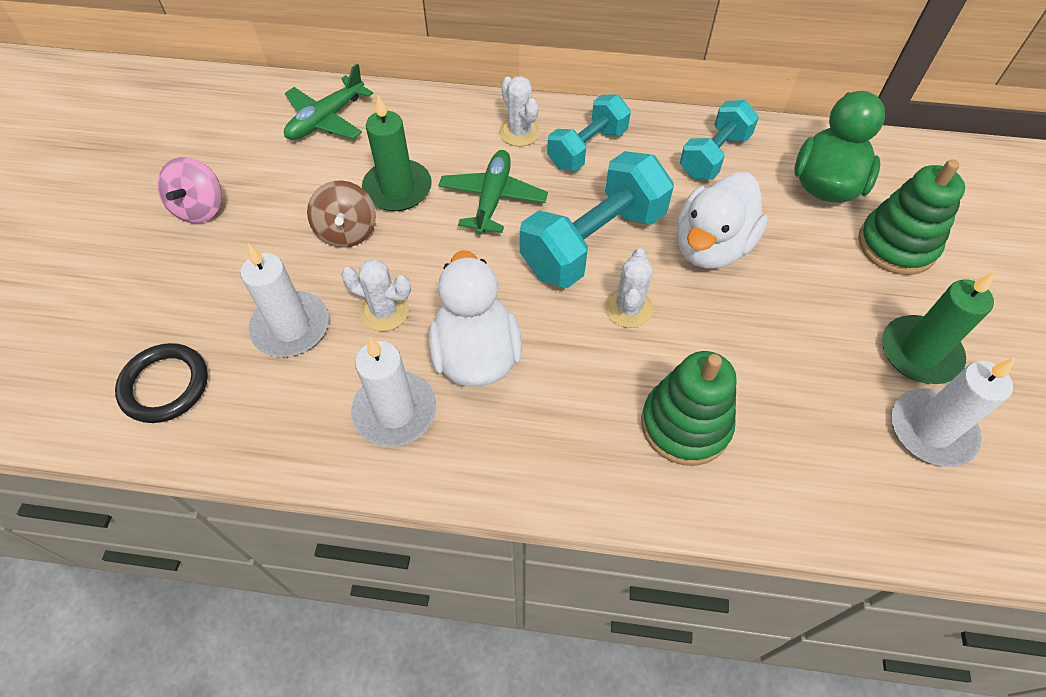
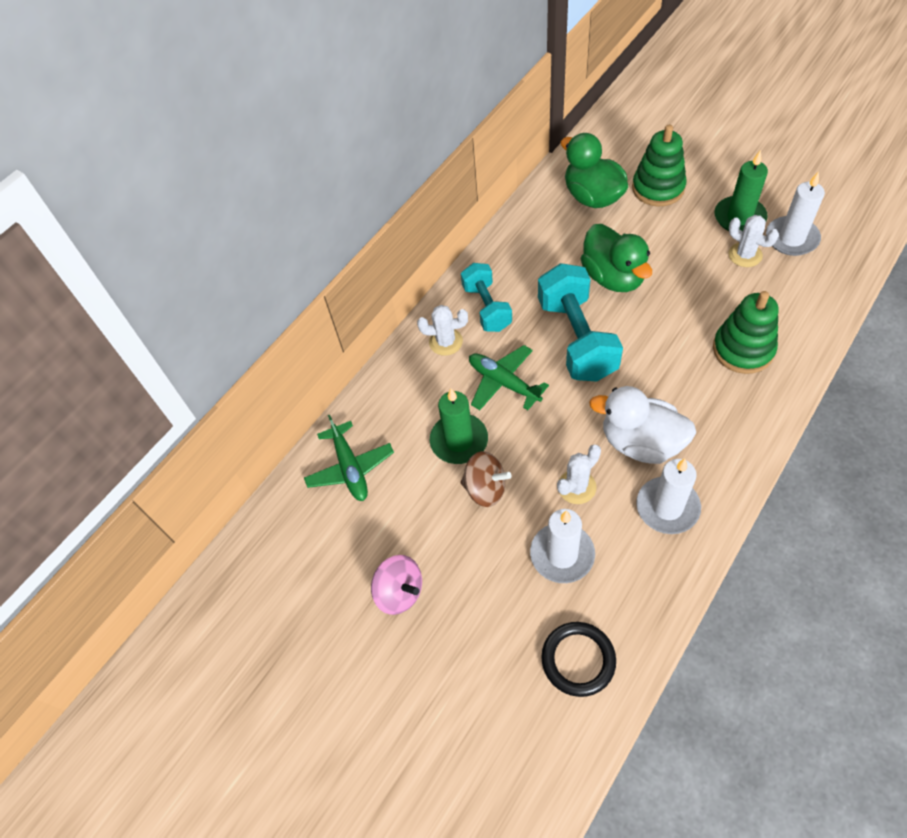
camera: 55 degrees left, 0 degrees up
(628, 308) = (642, 342): white cactus -> white cactus (745, 255)
(711, 246) = (613, 277): white duck -> green duck
(714, 156) = (535, 241): turquoise dumbbell -> none

